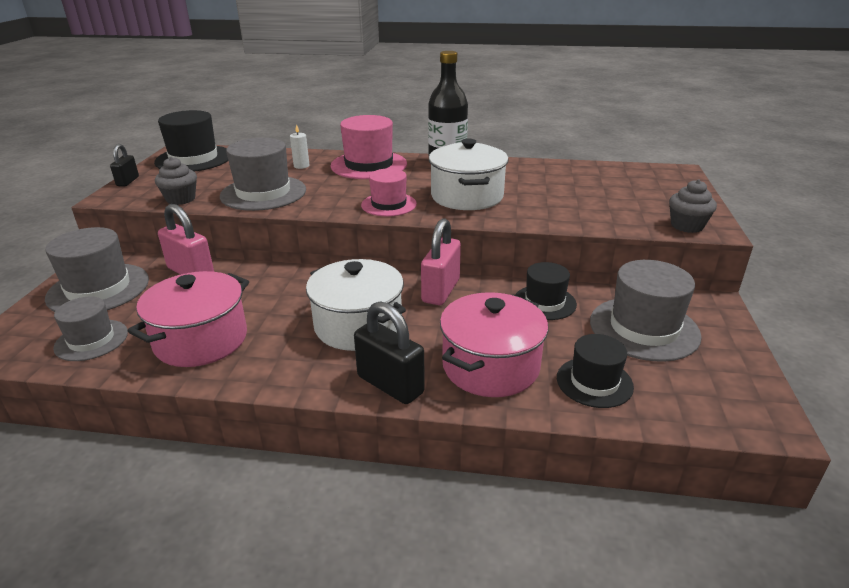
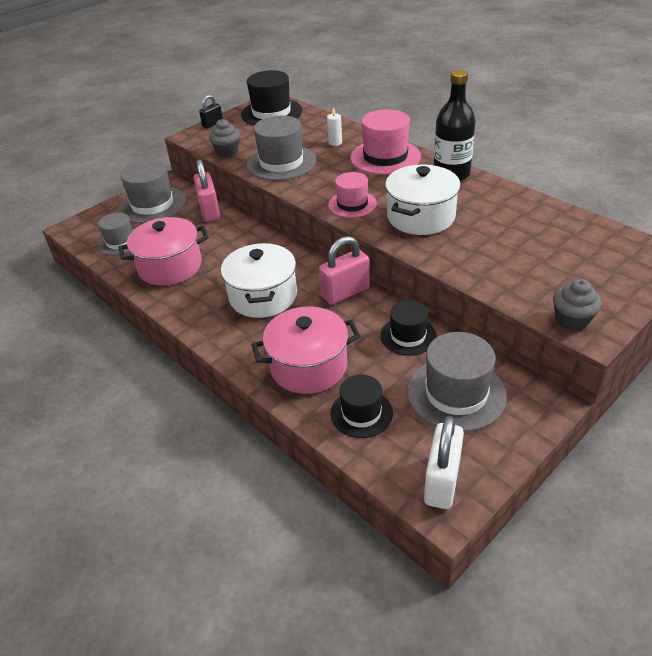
camera: 40 degrees right, 10 degrees up
(390, 384) = (236, 348): black padlock -> none
(734, 401) = (442, 481): none -> white padlock

